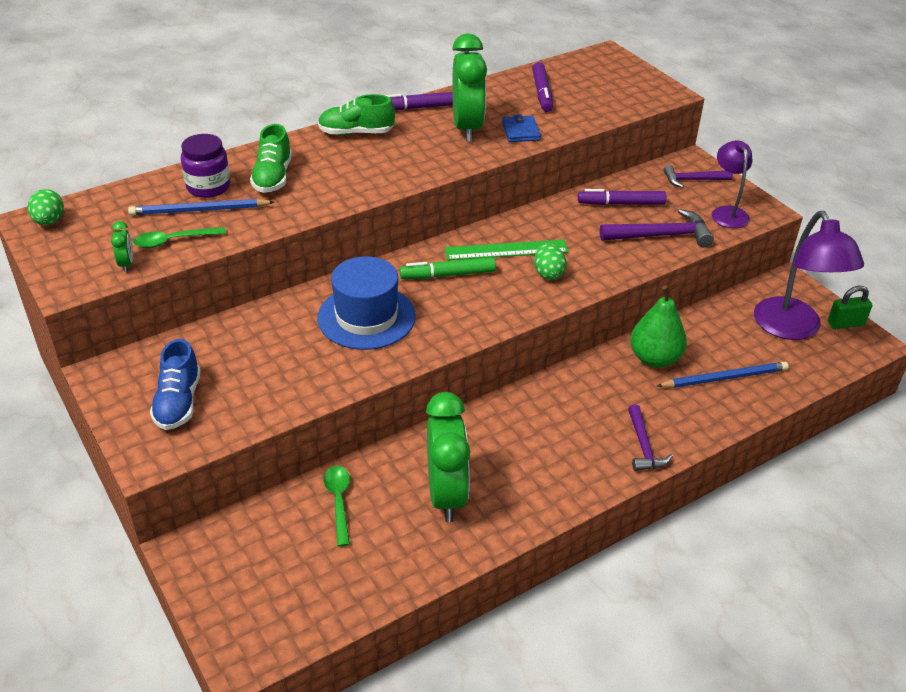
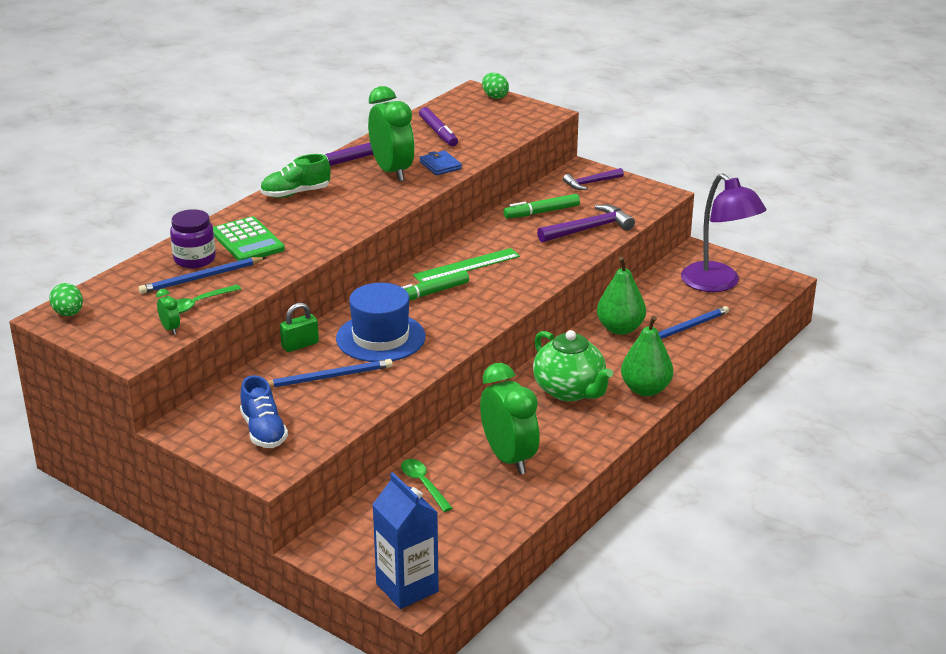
camera: 20 degrees left, 10 degrees down
(242, 638) = (407, 588): none -> blue carton
(273, 177) = (247, 241): green shoe -> green calculator
(284, 352) = (328, 377): none -> blue pencil
(548, 273) = (513, 275): green egg -> green egg (494, 96)
(559, 424) = (570, 391): none -> green teapot
(621, 204) = (542, 212): purple marker -> green marker
(643, 446) = (645, 389): purple hammer -> green pear
(727, 212) = (632, 201): purple lamp -> none
(845, 324) = (757, 271): green padlock -> green padlock (300, 345)

